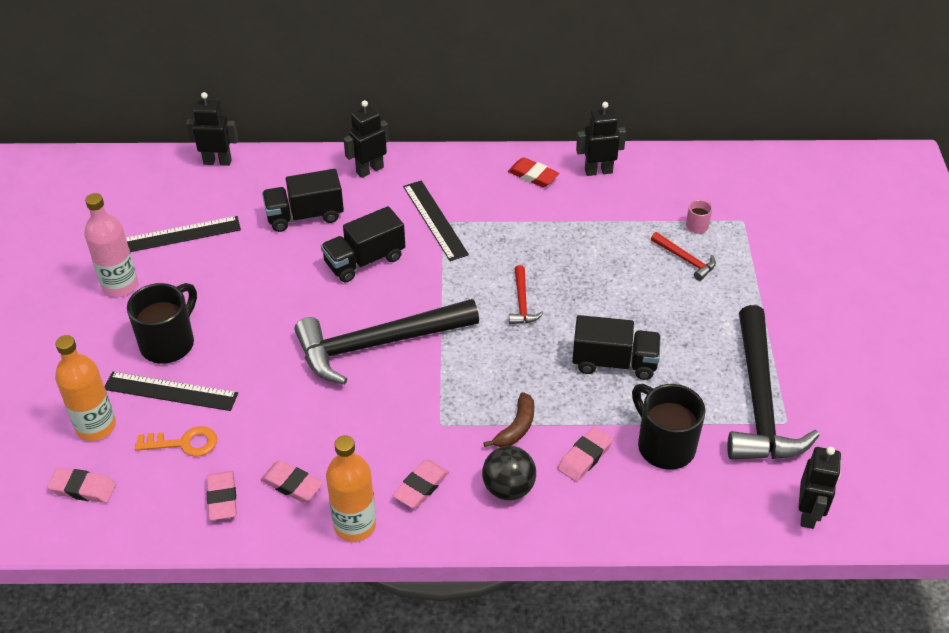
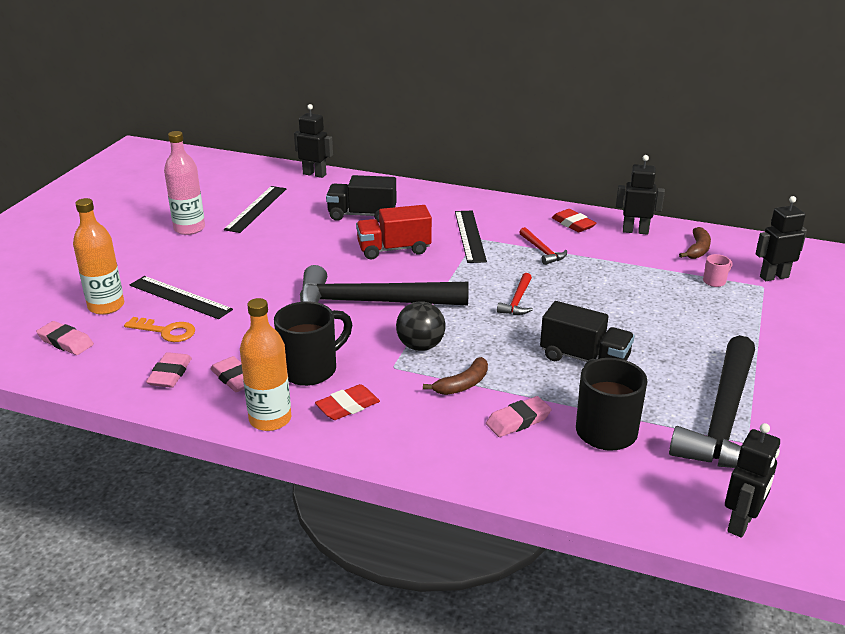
camera: 20 degrees right, 15 degrees down
(169, 343) = (201, 268): black mug -> black mug (311, 369)
(179, 235) = (256, 209): black ruler -> black ruler turned 75 degrees counterclockwise
(364, 260) = (394, 249): black truck -> red truck
(369, 170) = (433, 198): black robot -> black robot (774, 277)
(421, 487) = (348, 406): pink eraser -> red eraser
(508, 488) = (429, 426): black ball -> black ball (420, 346)
(667, 184) = (697, 249): none -> brown banana
(685, 260) = (692, 302): red hammer -> red hammer (542, 251)

